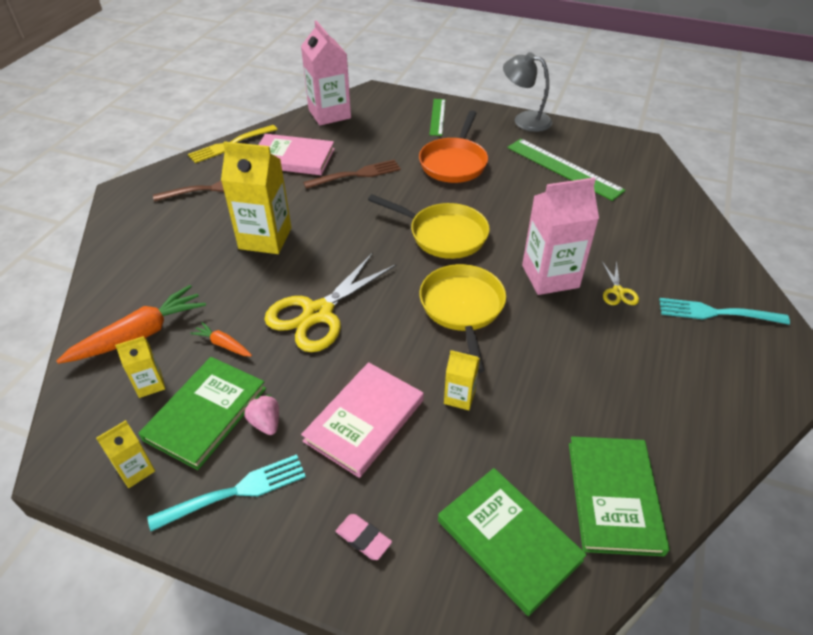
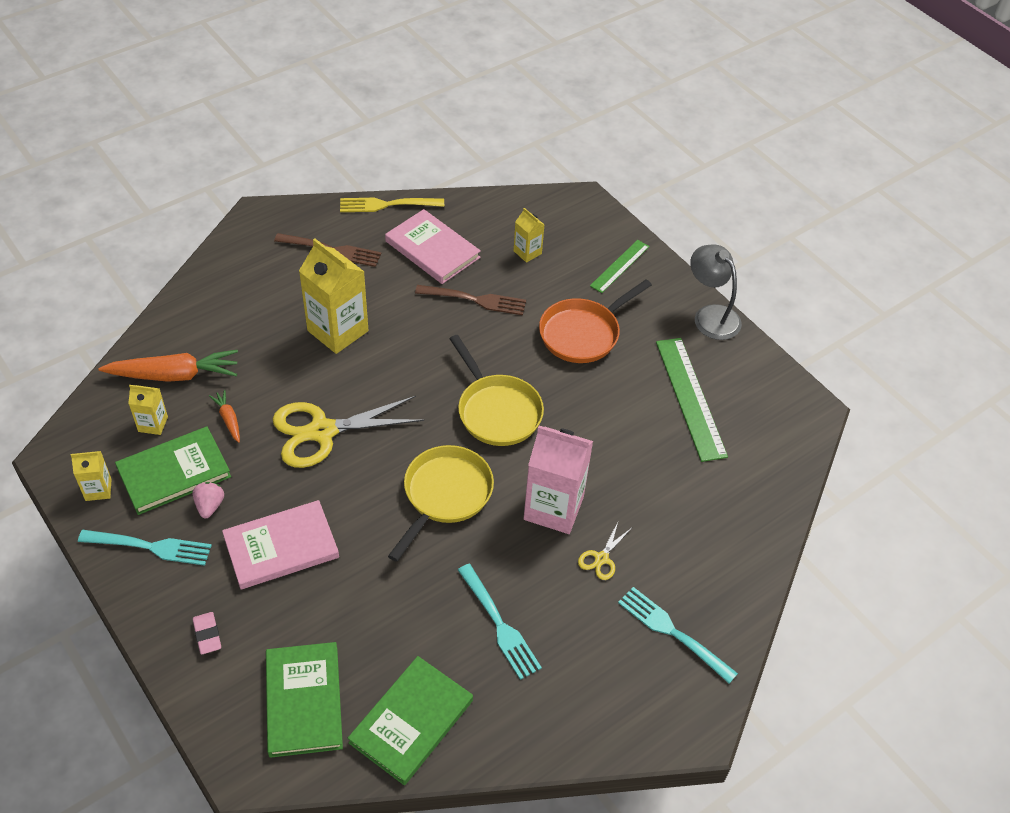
camera: 30 degrees right, 5 degrees up
(329, 114) = (512, 209): pink carton -> none
(459, 397) = (369, 572): yellow carton -> yellow carton (527, 252)
(598, 377) = (498, 624): none -> turquoise fork

